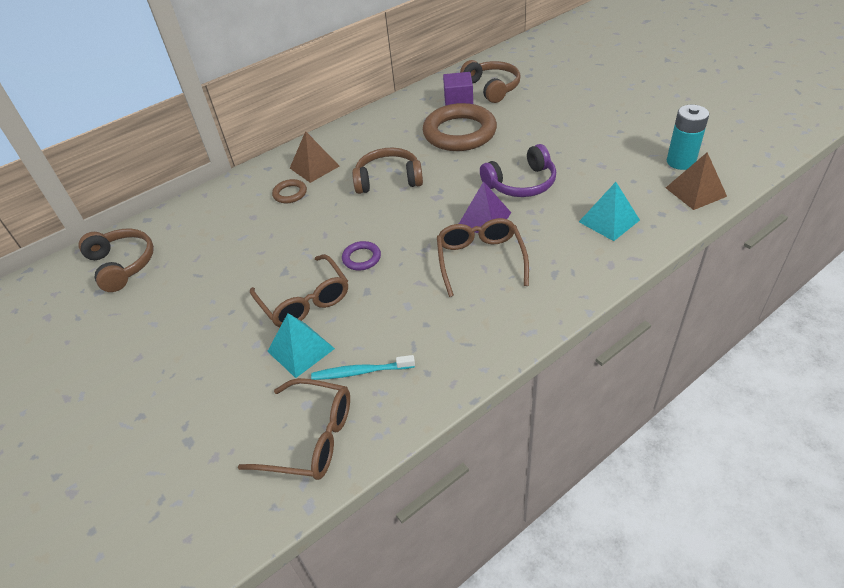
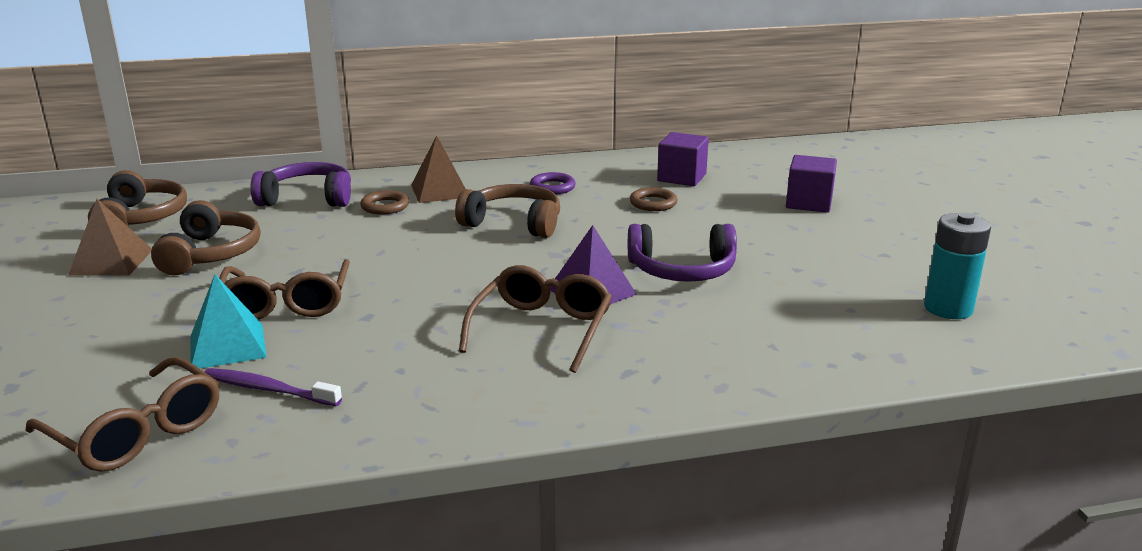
camera: 20 degrees right, 20 degrees down
(228, 204) = (307, 198): none -> purple headphones
(360, 372) = (268, 389): turquoise toothbrush -> purple toothbrush
(361, 258) = (397, 284): purple ring -> purple ring (552, 187)
(459, 133) = (653, 203): brown ring -> brown ring, size x0.44
(492, 87) = (744, 172): brown headphones -> brown headphones (211, 254)
(549, 102) = (809, 203): none -> purple cube
(609, 221) = (768, 340): turquoise pyramid -> none
(695, 192) = (939, 346): brown pyramid -> brown pyramid (111, 262)

